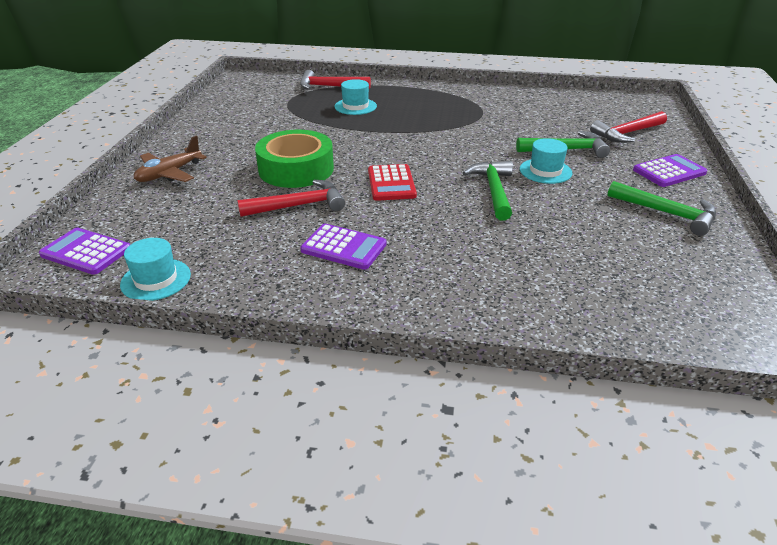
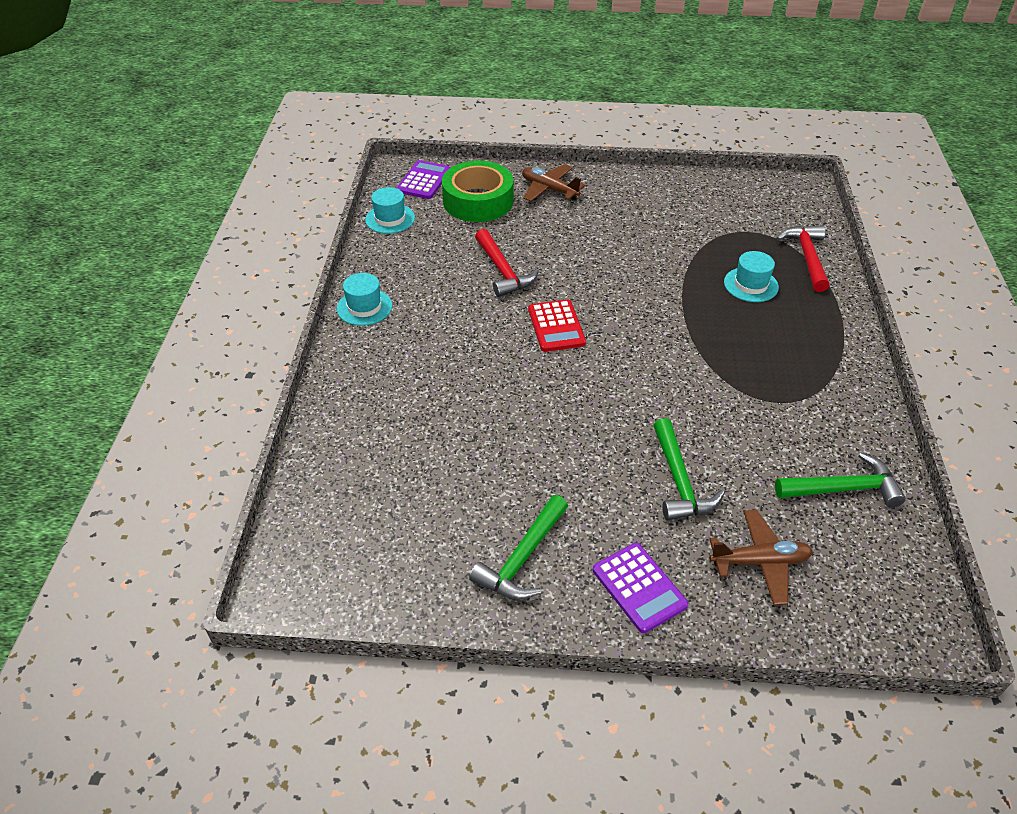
camera: 85 degrees right, 10 degrees up
(296, 169) = (573, 260): green tape -> green tape (478, 201)
(343, 247) = (436, 305): purple calculator -> none
(391, 183) = (556, 326): red calculator -> red calculator turned 90 degrees counterclockwise
(493, 190) = (554, 404): green hammer -> green hammer (843, 489)
(545, 171) = (611, 453): turquoise hat -> turquoise hat (364, 307)
(627, 133) = (760, 562): red hammer -> brown plane

